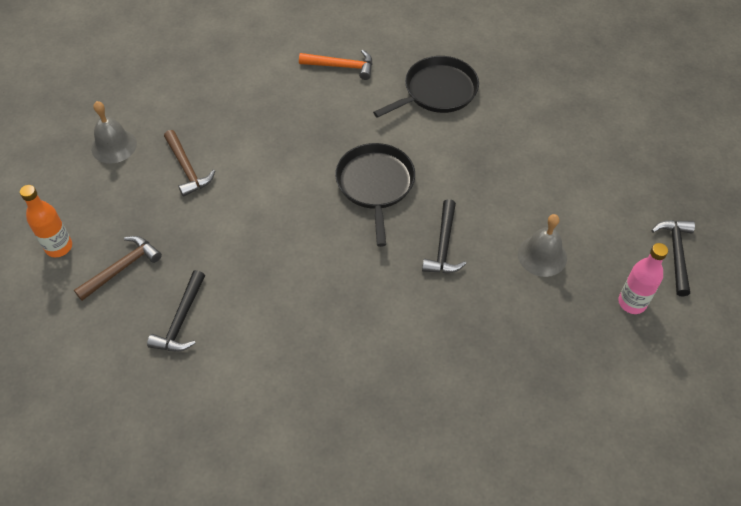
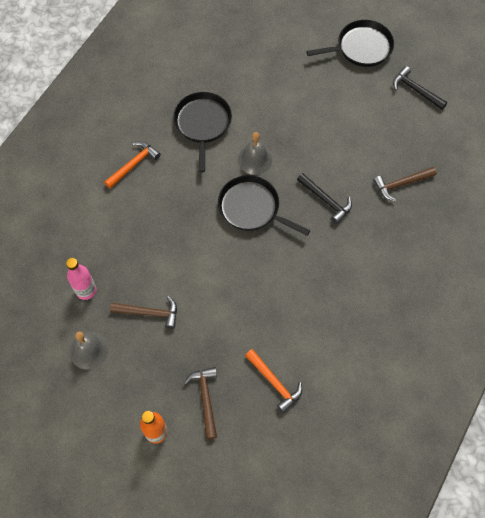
camera: 55 degrees left, 10 degrees up
(181, 320) = (274, 382): black hammer -> orange hammer
(533, 308) = (401, 184): none -> brown hammer
(542, 255) = (370, 155): grey bell -> grey bell (255, 159)
(632, 303) = (431, 134): pink bottle -> pink bottle (86, 290)
(674, 170) = (361, 48): none -> black pan

